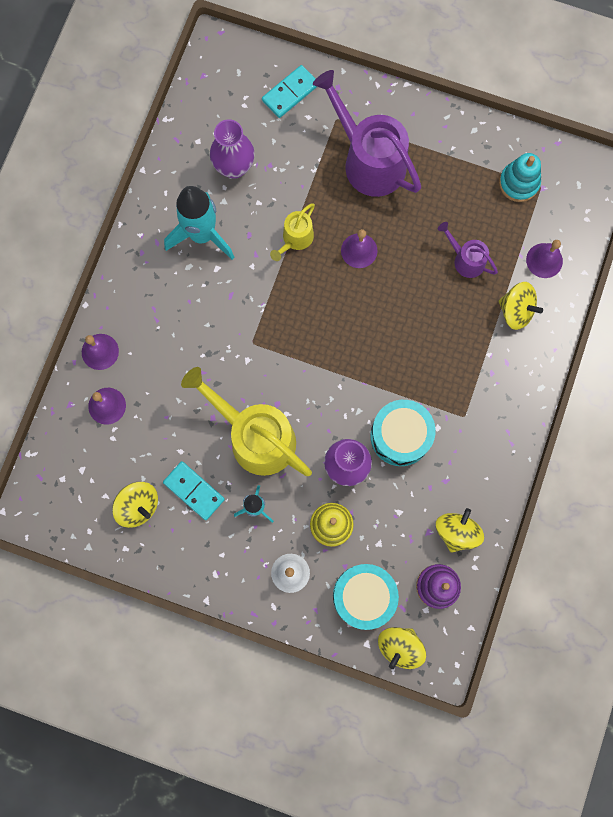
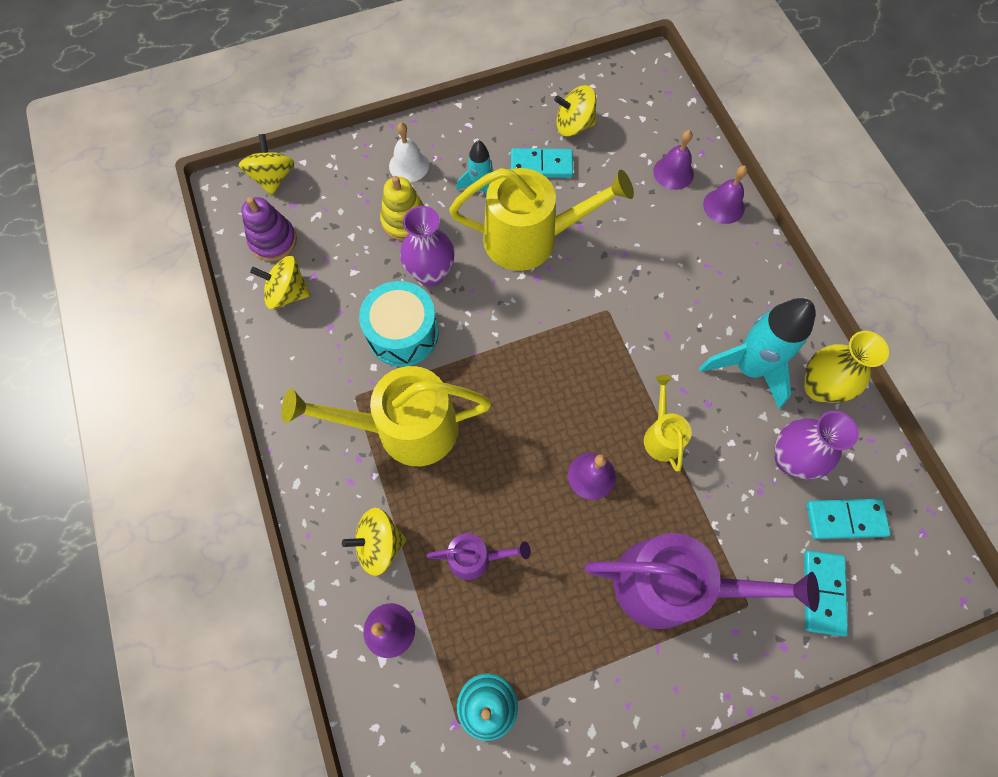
camera: 140 degrees right, 10 degrees down
(172, 190) = (819, 387): none -> yellow vase
(238, 114) = (845, 519): none -> turquoise domino
(364, 596) = (333, 191): turquoise drum -> none
(448, 369) = (405, 428): none -> yellow watering can
(456, 532) = (287, 293): yellow spinning top -> yellow spinning top turned 120 degrees clockwise

